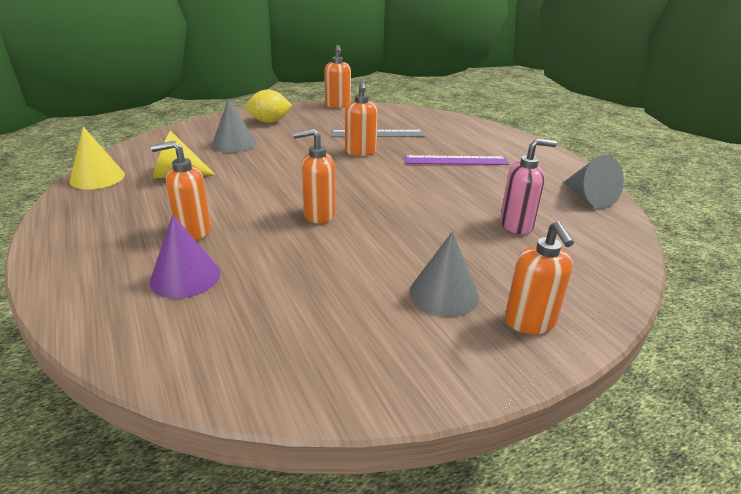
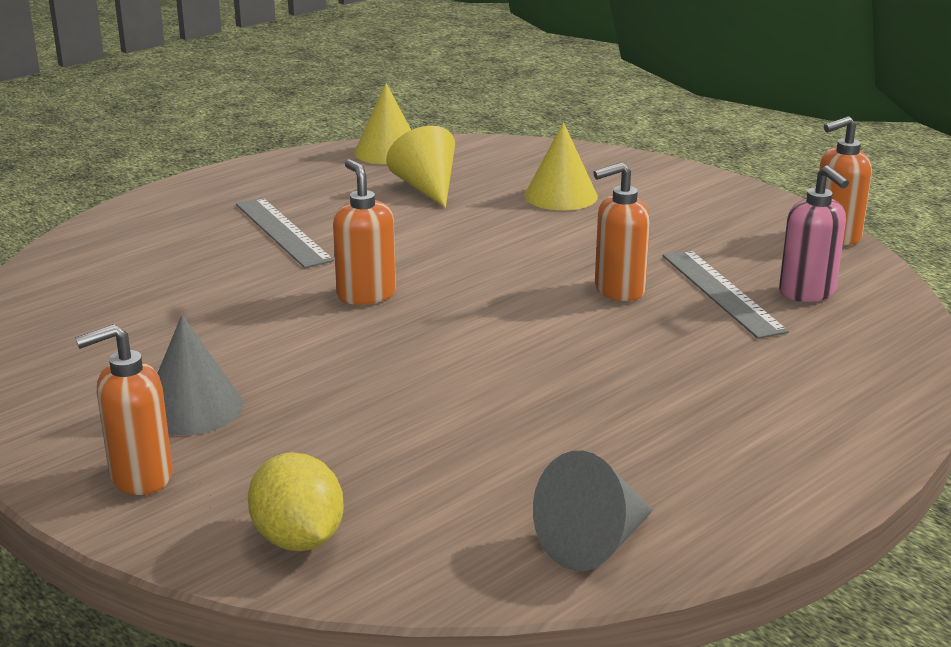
camera: 75 degrees right, 5 degrees down
(185, 277) = (184, 251): purple cone -> none
(193, 231) = (283, 232): orange soap dispenser -> grey ruler
(234, 144) = (561, 196): grey cone -> yellow cone
(269, 121) = (680, 199): yellow lemon -> yellow lemon (298, 539)
(456, 160) = (662, 382): purple ruler -> none
(516, 225) = (422, 458): pink soap dispenser -> pink soap dispenser (807, 293)

